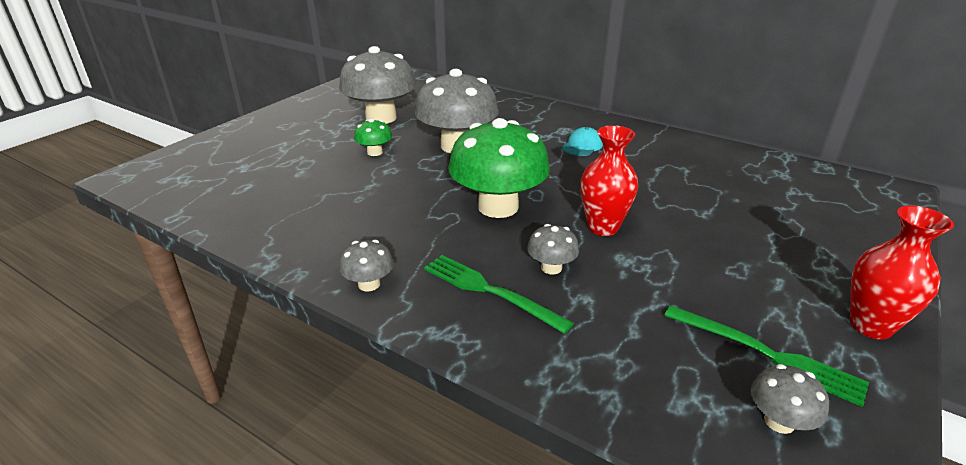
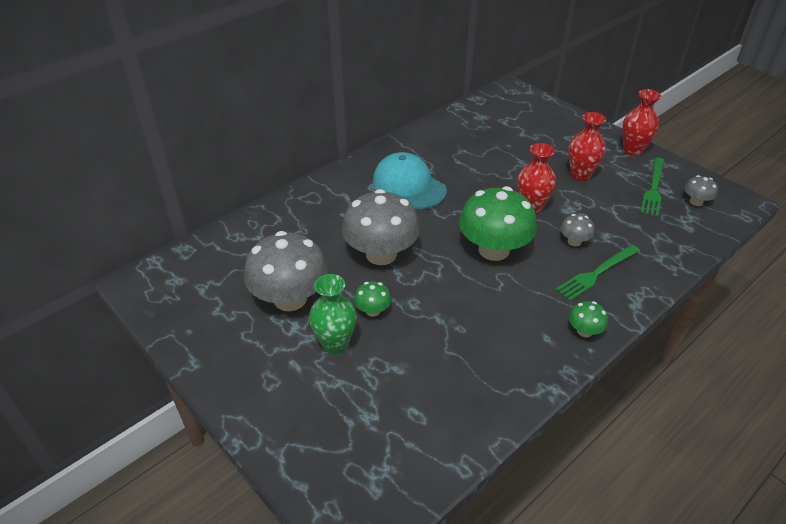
camera: 75 degrees left, 10 degrees up
(328, 142) = (335, 344): none -> green vase
(369, 284) = (584, 331): grey mushroom -> green mushroom
(582, 146) = (409, 185): turquoise cap -> turquoise cap, size x2.03
(725, 266) = (580, 175): none -> red vase
(767, 355) = (653, 188): green fork -> green fork turned 150 degrees clockwise

